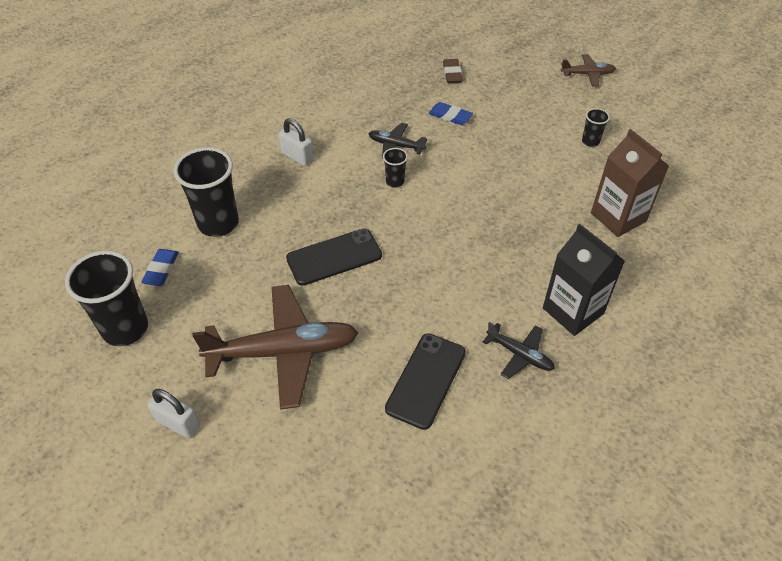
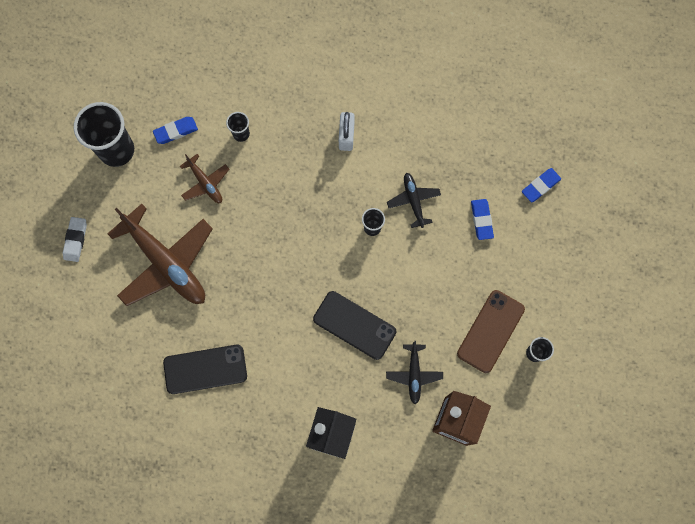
camera: 55 degrees right, 25 degrees up
(178, 423) = (75, 240): white padlock -> white eraser
(218, 223) = (241, 134): black cup -> black cup, size x0.47
(334, 257) = (266, 237): black phone -> black phone (354, 325)
(452, 73) = (540, 186): brown eraser -> blue eraser
(519, 355) = (267, 419): black plane -> black plane (414, 374)
(551, 157) = (490, 331): none -> brown phone
(587, 74) = (630, 303): brown plane -> brown plane (205, 183)

